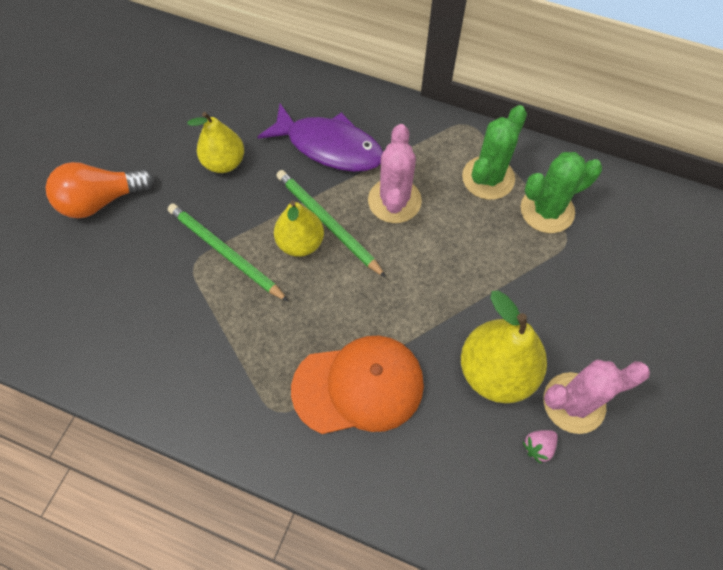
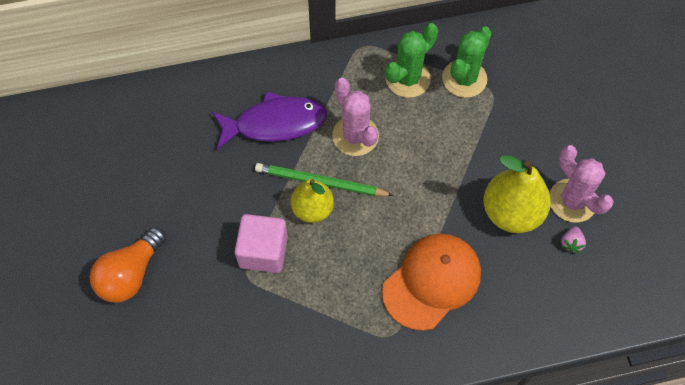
camera: 35 degrees left, 0 degrees up
(224, 162) = (204, 184): yellow pear -> none
(225, 253) = (263, 251): green pencil -> pink cube
(488, 178) = (407, 79): green cactus -> green cactus turned 45 degrees clockwise
(574, 403) = (572, 201): pink cactus -> pink cactus turned 75 degrees counterclockwise

